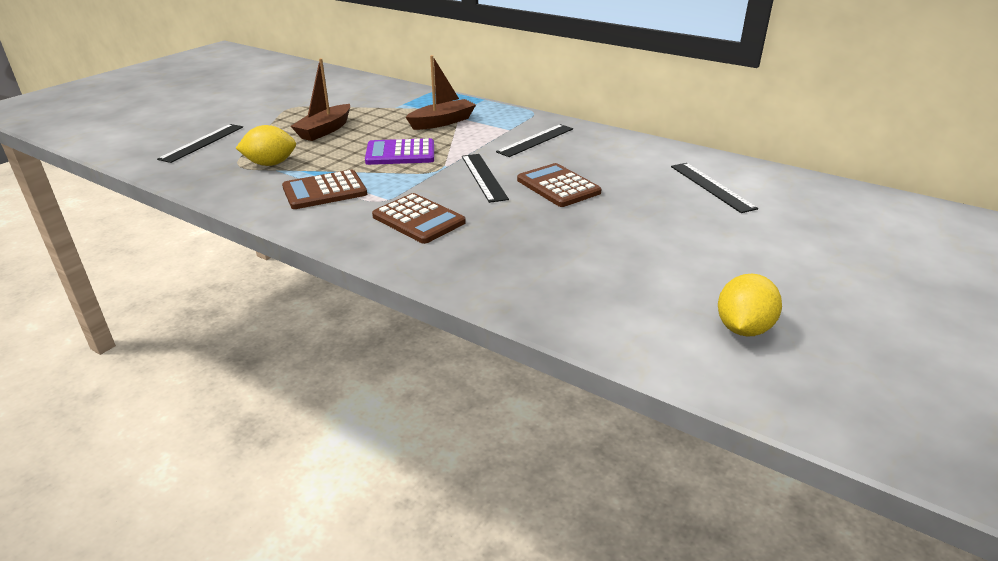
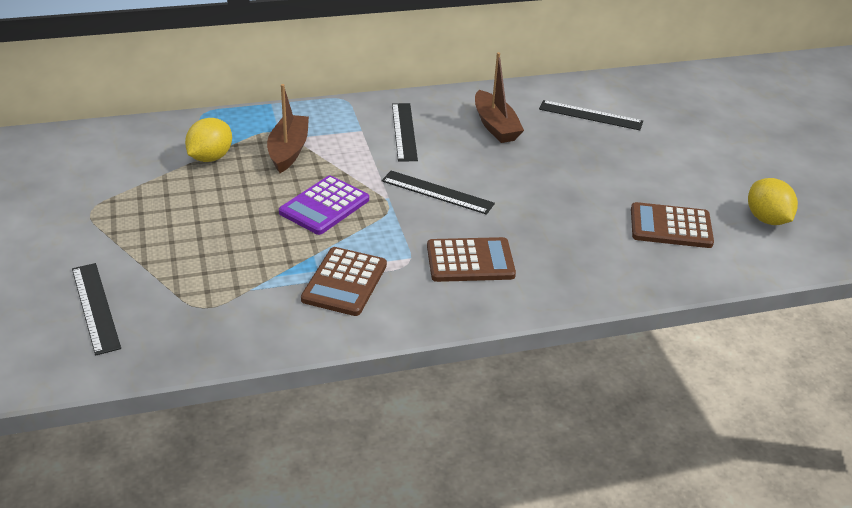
camera: 50 degrees left, 5 degrees up
(270, 164) = (231, 287): yellow lemon -> yellow lemon (210, 157)
(325, 130) = (196, 219): brown boat -> brown boat (495, 126)
(558, 186) = (503, 170): brown calculator -> brown calculator (670, 227)

